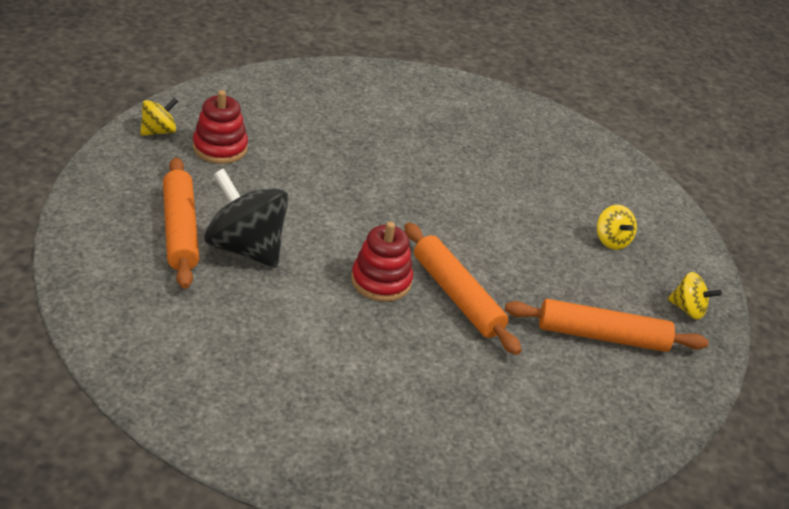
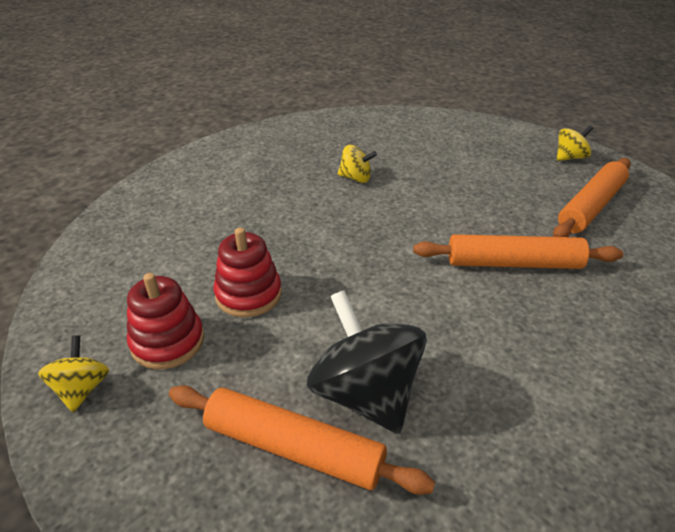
camera: 50 degrees left, 0 degrees up
(245, 248) = (365, 393): black spinning top -> black spinning top turned 75 degrees clockwise
(381, 281) = (472, 304): red stacking toy -> red stacking toy (248, 294)
(611, 241) = (476, 157): yellow spinning top -> yellow spinning top (356, 178)

